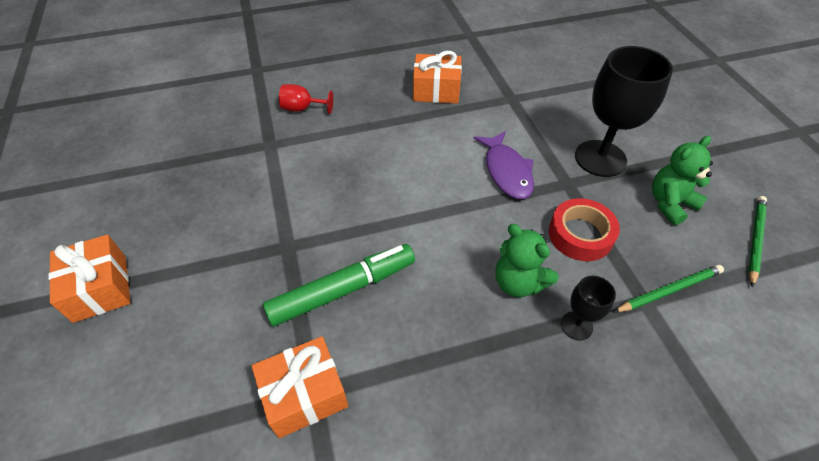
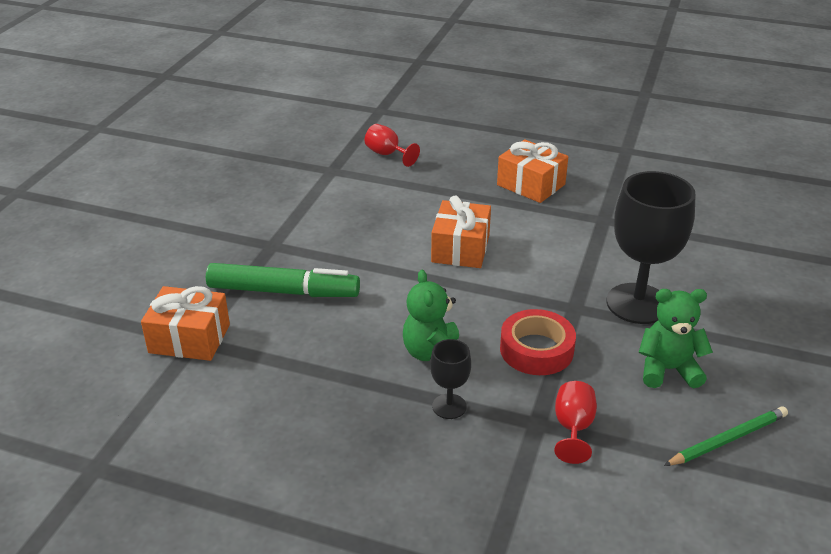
camera: 35 degrees right, 15 degrees down
(100, 288) = (121, 214): orange gift -> orange gift (460, 248)
(507, 171) = (523, 274): purple fish -> none
(669, 290) = (573, 428): green pencil -> red goblet

